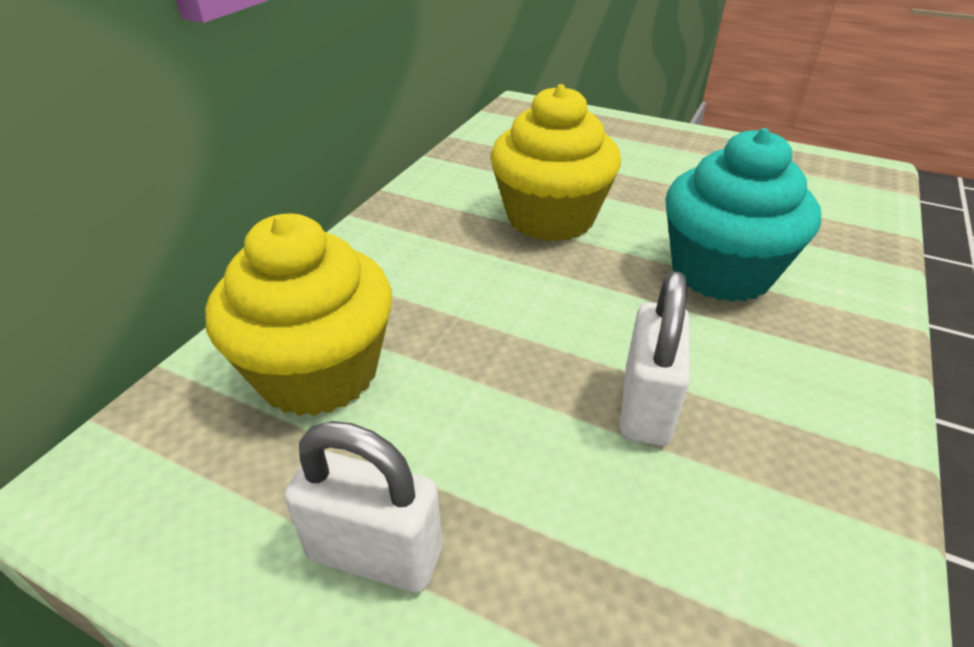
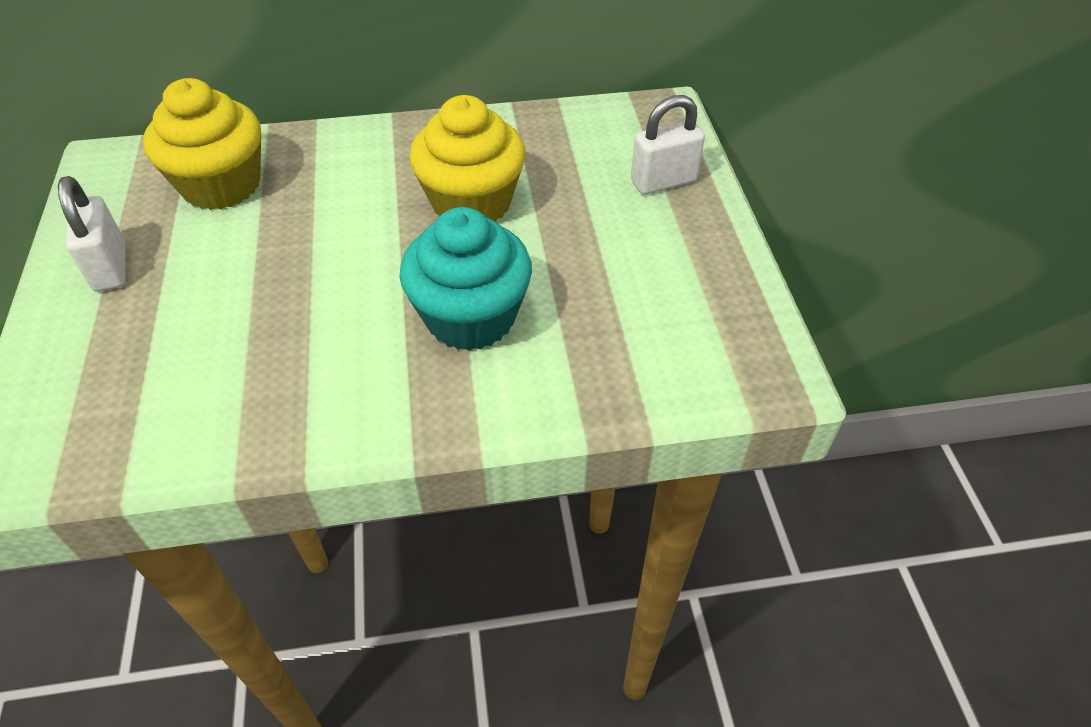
camera: 55 degrees right, 10 degrees up
(646, 406) = (279, 325): white padlock -> white padlock (663, 181)

